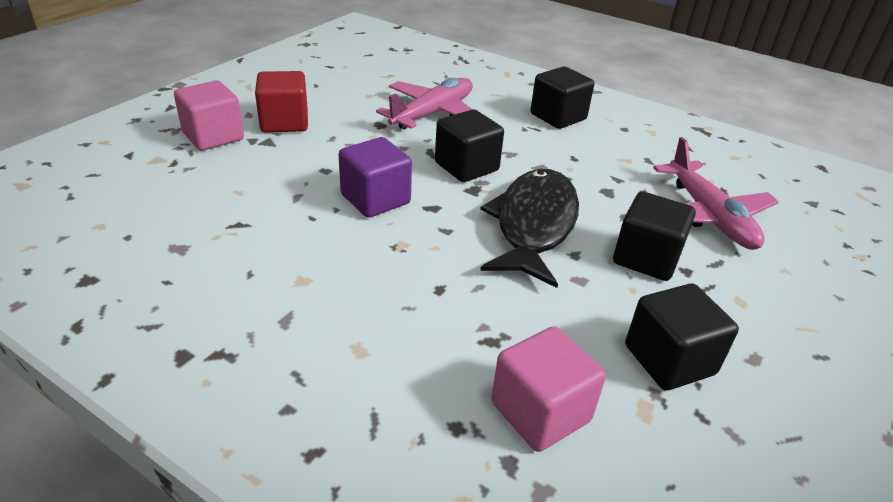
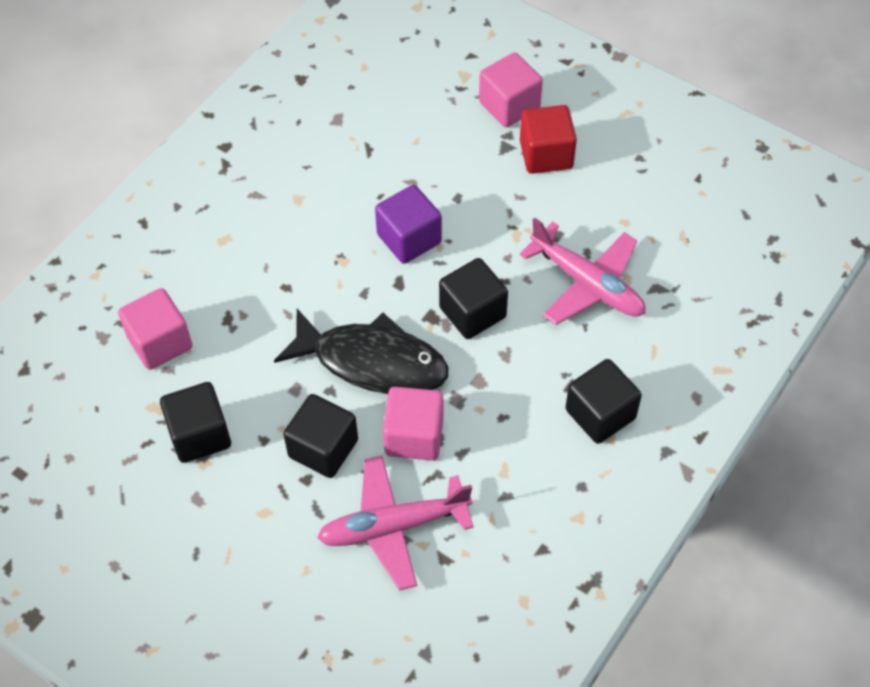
camera: 95 degrees right, 20 degrees up
(610, 202) = (414, 436): none -> pink cube

